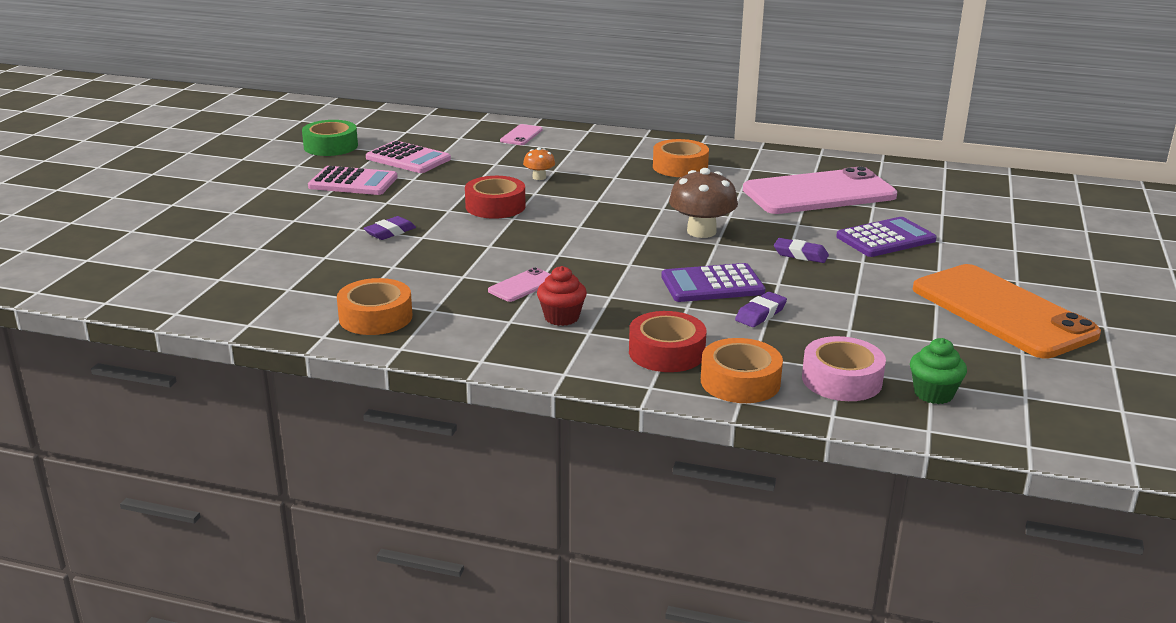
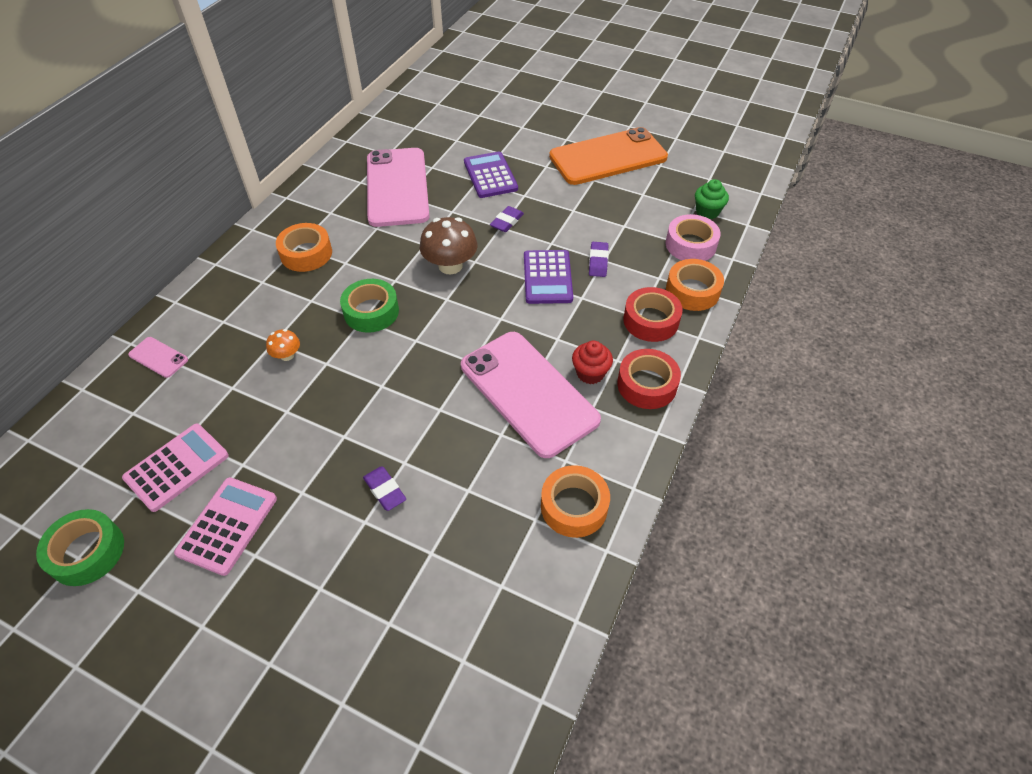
camera: 80 degrees left, 25 degrees up
(495, 206) = (348, 397): red tape -> red tape (647, 385)
(523, 285) = (528, 392): pink phone -> pink phone, size x2.47
(611, 203) = (371, 312): none -> green tape
(760, 314) = (598, 262): purple eraser -> purple eraser turned 45 degrees clockwise

